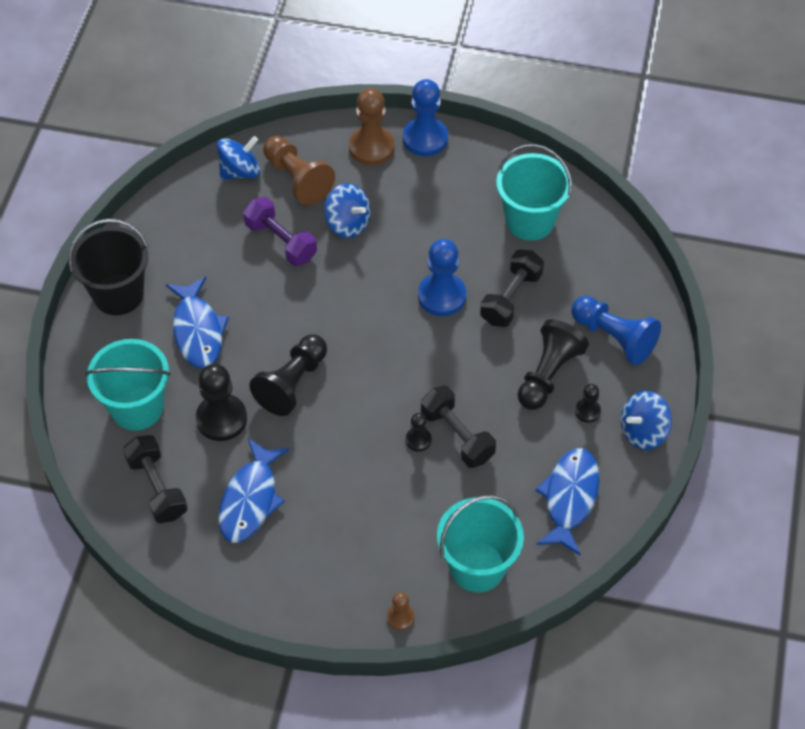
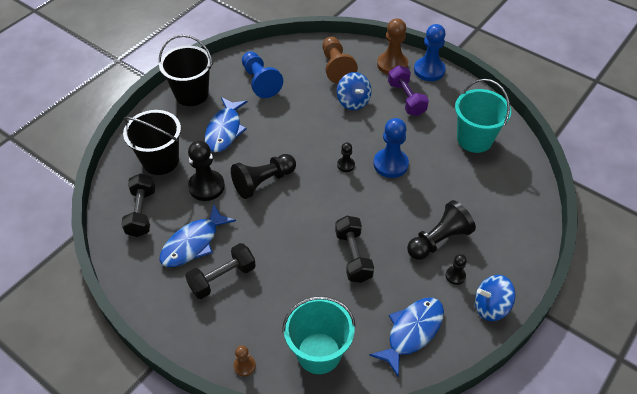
camera: 25 degrees right, 5 degrees down
(137, 408) = (160, 161): turquoise bucket -> black bucket
(240, 171) = (304, 52): blue spinning top -> none
(281, 241) = (305, 98): purple dumbbell -> purple dumbbell (406, 99)
(418, 440) = (325, 248): black pawn -> black pawn (346, 165)
(511, 298) = (437, 182): black dumbbell -> black dumbbell (222, 278)
(614, 337) = (499, 233): blue pawn -> blue pawn (260, 82)

